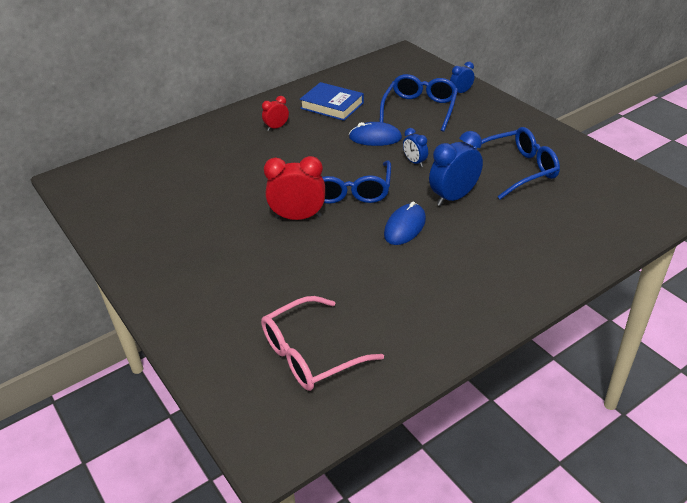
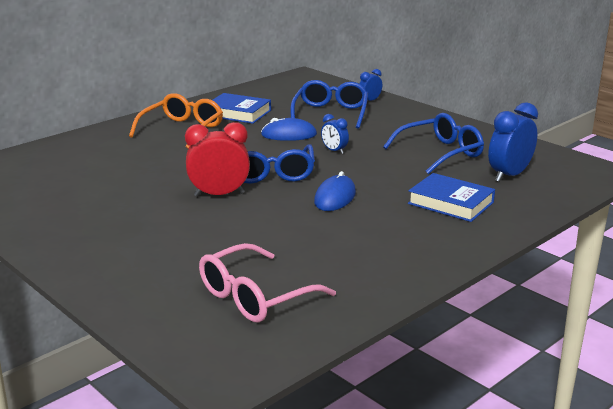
camera: 10 degrees left, 15 degrees down
(277, 127) = (182, 130): red clock -> orange glasses
(454, 197) = (381, 174): blue clock -> blue clock (509, 175)
(515, 241) = (450, 203): none -> blue book

